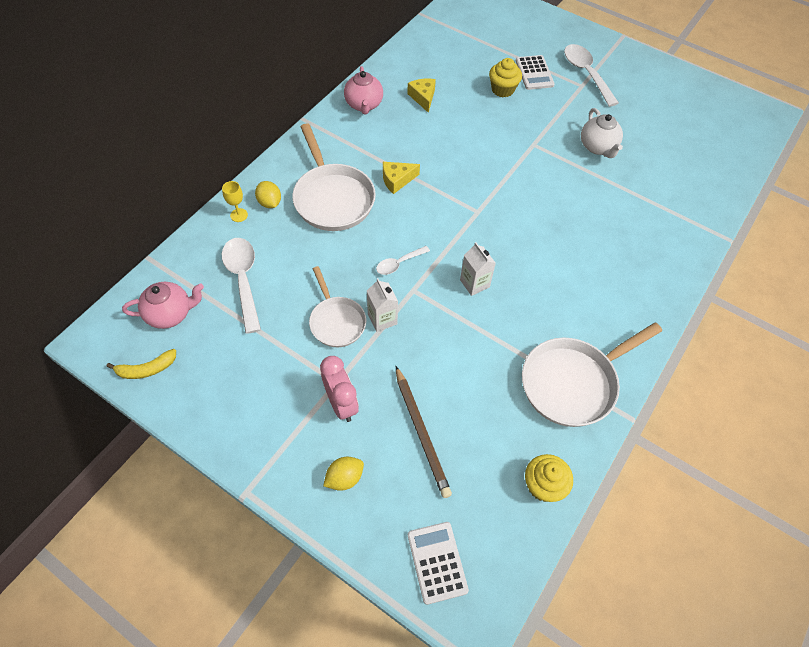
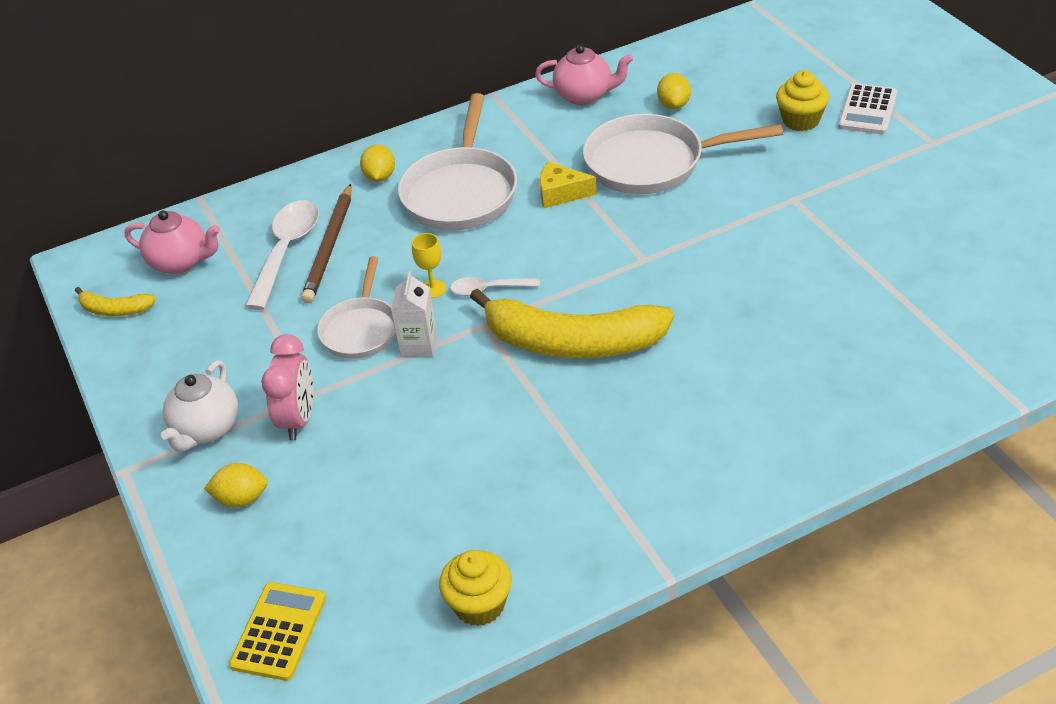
camera: 35 degrees right, 15 degrees down
(239, 215) = (333, 180): yellow goblet -> yellow goblet (433, 289)
(364, 105) = (584, 95): pink teapot -> pink teapot turned 105 degrees counterclockwise
(421, 432) = (370, 486): brown pencil -> brown pencil (330, 246)
(423, 98) = (674, 105): yellow cheese -> yellow lemon
(437, 562) = (279, 631): white calculator -> yellow calculator
(474, 283) = (572, 342): white carton -> yellow banana
(573, 383) = (617, 503): white pan -> white pan (652, 163)
(586, 73) = (953, 128): white spoon -> none
(598, 147) = (894, 228): white teapot -> white teapot (206, 429)

